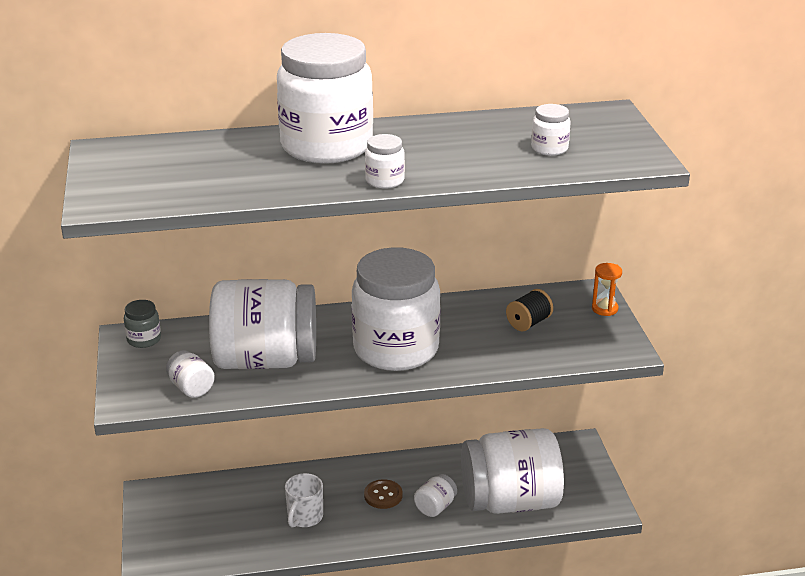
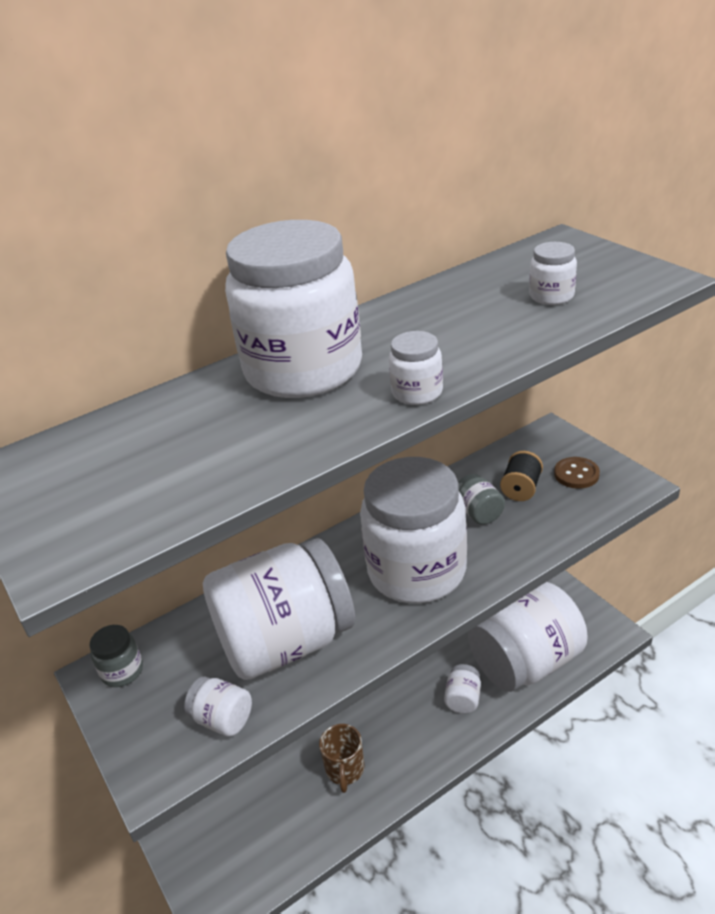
camera: 20 degrees left, 5 degrees up
(304, 517) = (345, 769): white mug -> brown mug
(383, 495) = (406, 708): brown button -> brown button (576, 474)
(478, 328) = (479, 513): none -> grey jar
(604, 309) = (576, 447): orange hourglass -> none

